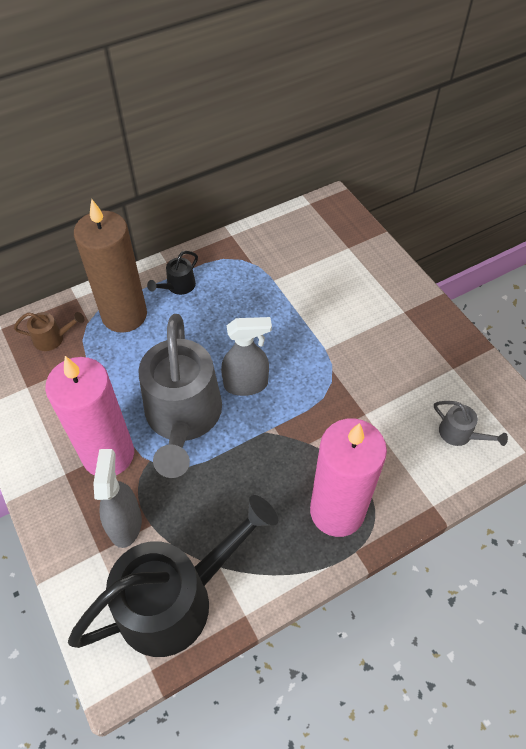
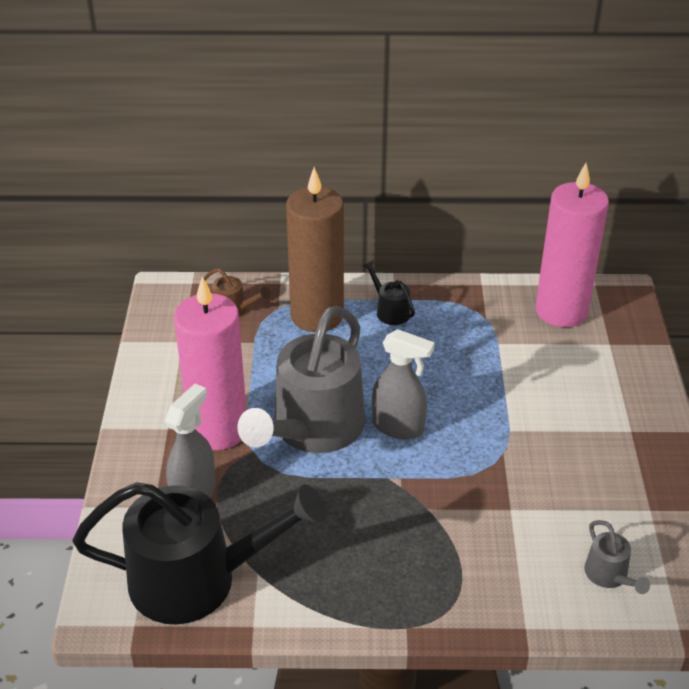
camera: 30 degrees right, 15 degrees down
(178, 286) = (390, 311): black watering can -> black watering can turned 75 degrees clockwise
(337, 511) = (413, 582): pink candle -> pink candle (561, 311)

